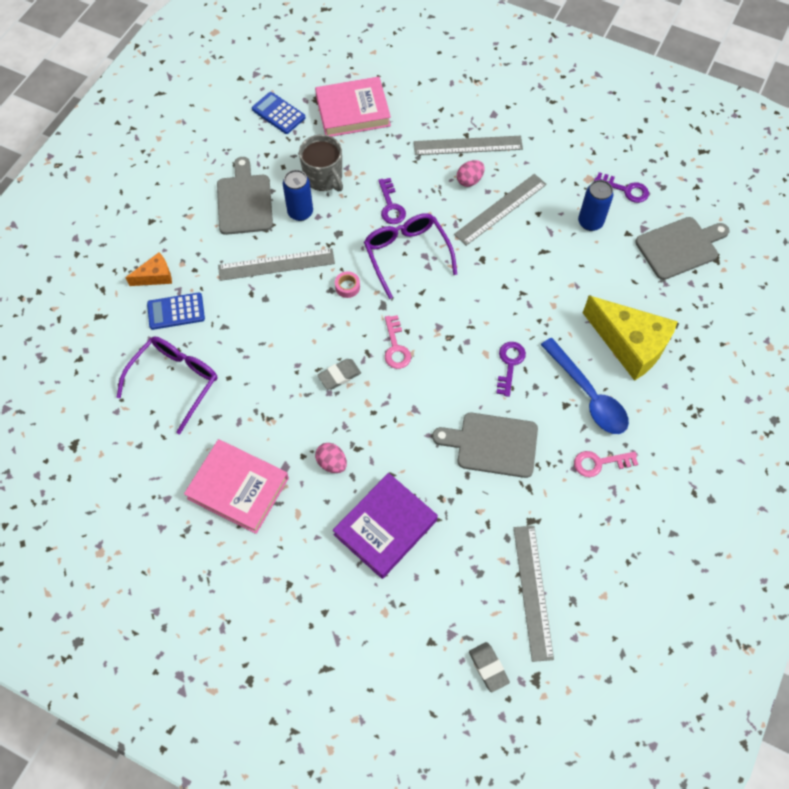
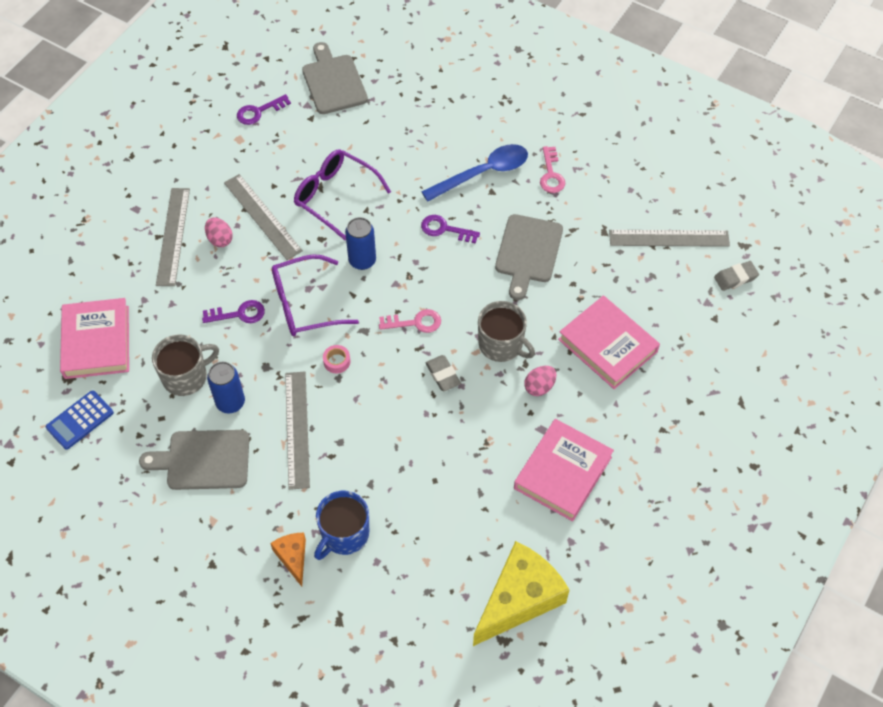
camera: 85 degrees left, 5 degrees down
(175, 381) = (433, 534): purple glasses -> purple glasses (334, 196)
(176, 311) = (344, 534): blue calculator -> blue mug
(377, 425) = (501, 345): none -> grey mug
(385, 527) = (607, 345): purple book -> pink book
(590, 222) = (292, 145): blue can -> blue can (362, 260)
(625, 189) = (259, 112): purple key -> purple key turned 150 degrees counterclockwise
(630, 344) = (434, 135): yellow cheese -> yellow cheese (519, 599)

